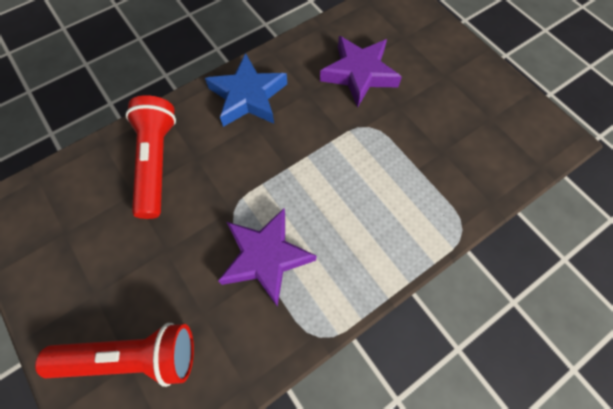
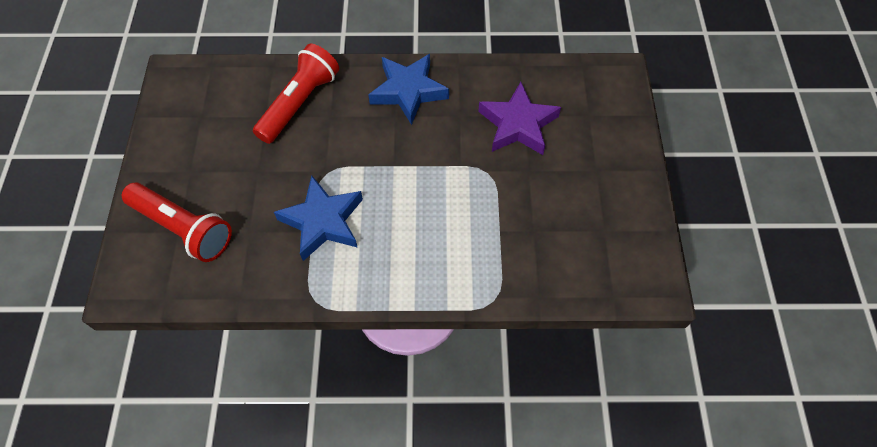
camera: 35 degrees right, 5 degrees down
(266, 257) = (323, 221): purple star -> blue star

